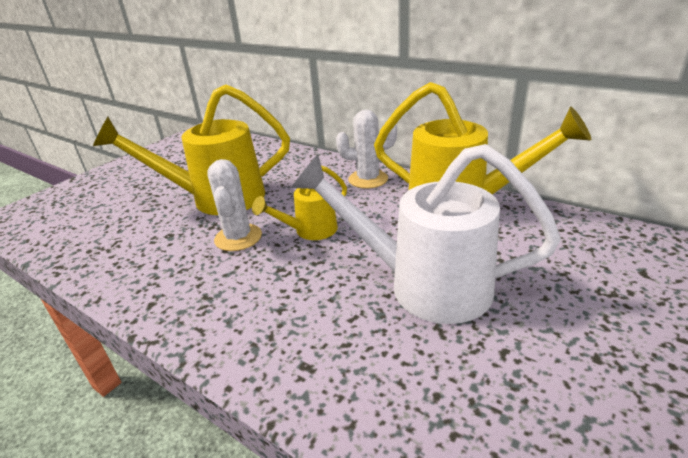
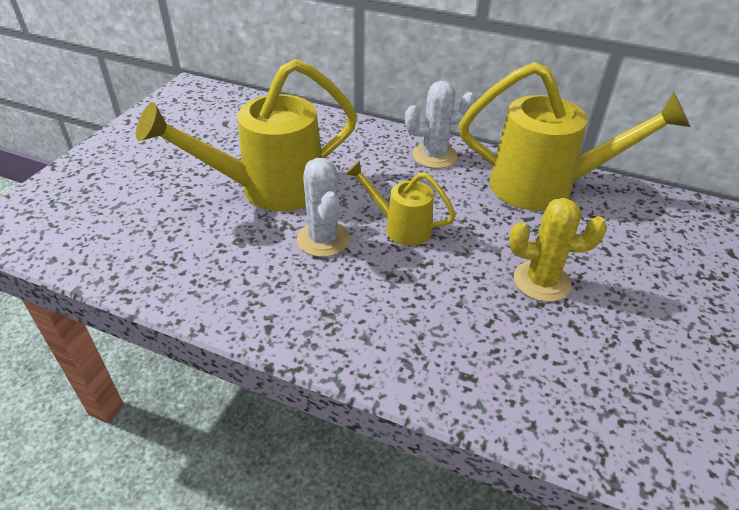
camera: 15 degrees left, 10 degrees up
(309, 231) = (400, 227): yellow watering can -> yellow watering can turned 75 degrees clockwise
(422, 285) = (541, 281): white watering can -> yellow cactus

